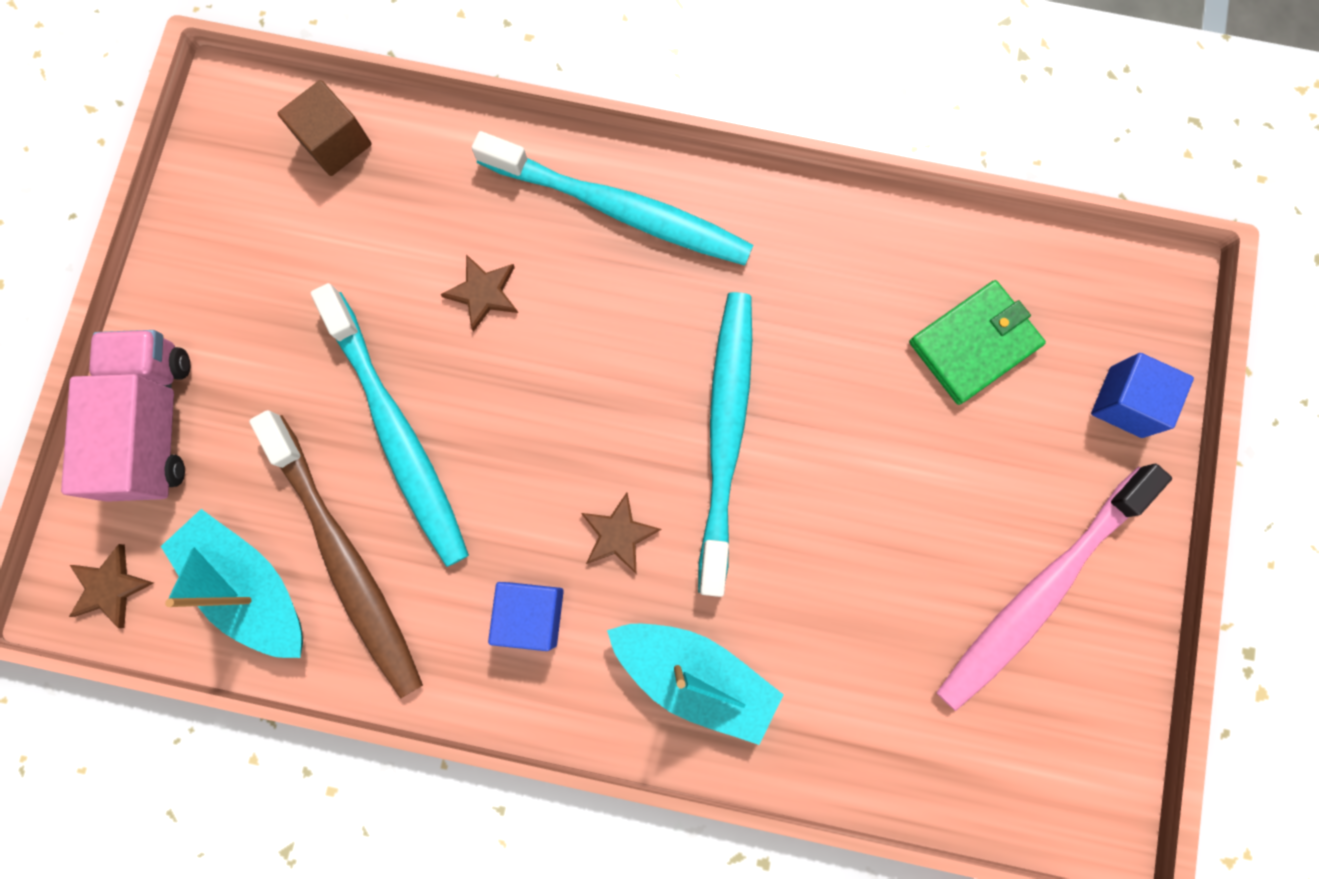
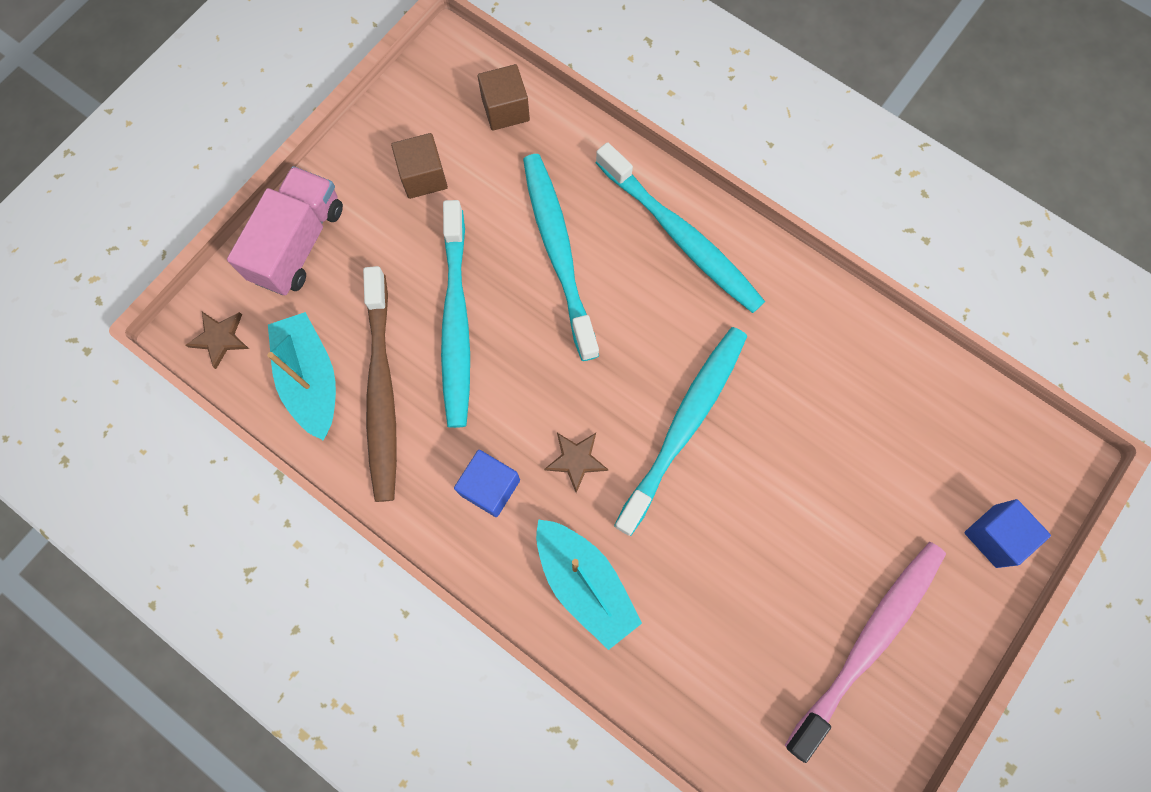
camera: 25 degrees right, 5 degrees down
(272, 271) = (423, 176): none -> brown cube
(483, 293) = (559, 253): brown star -> turquoise toothbrush
(973, 344) = (897, 442): green wallet -> none
(1041, 590) = (867, 643): pink toothbrush -> pink toothbrush turned 150 degrees clockwise

